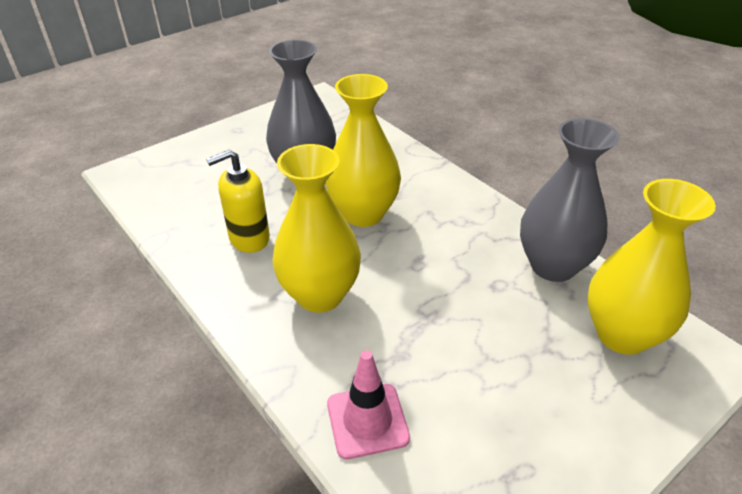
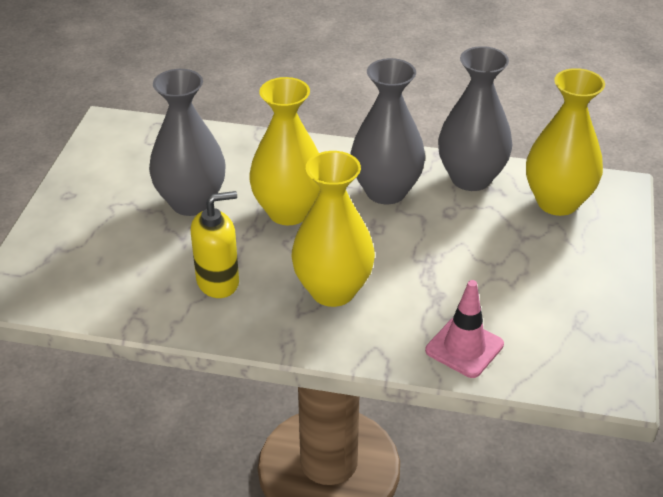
camera: 40 degrees left, 0 degrees up
(249, 238) = (218, 282): yellow soap dispenser -> yellow soap dispenser turned 135 degrees counterclockwise
(461, 238) = (386, 191): none -> grey vase

